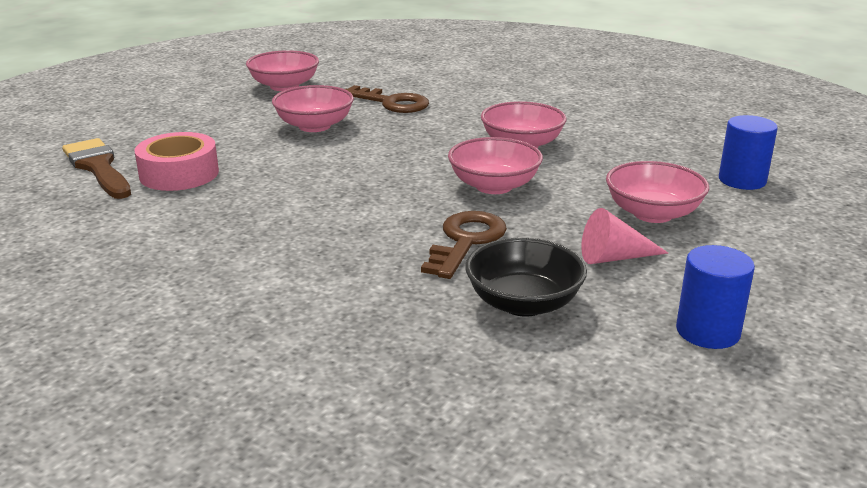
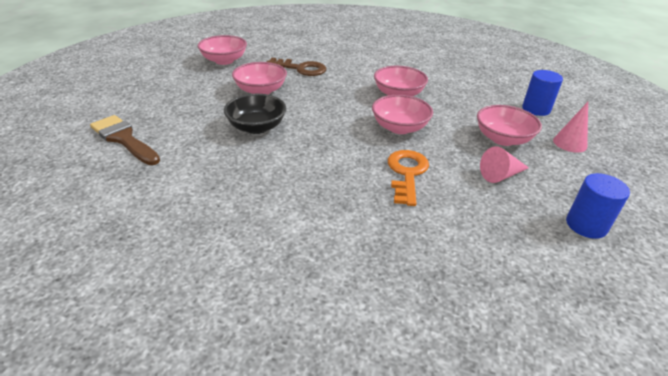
camera: 15 degrees left, 10 degrees up
(179, 174) = (187, 139): pink tape -> none
(466, 241) = (407, 173): brown key -> orange key
(523, 303) = (469, 219): black bowl -> black bowl (256, 127)
(766, 229) = (570, 143): none -> pink cone

